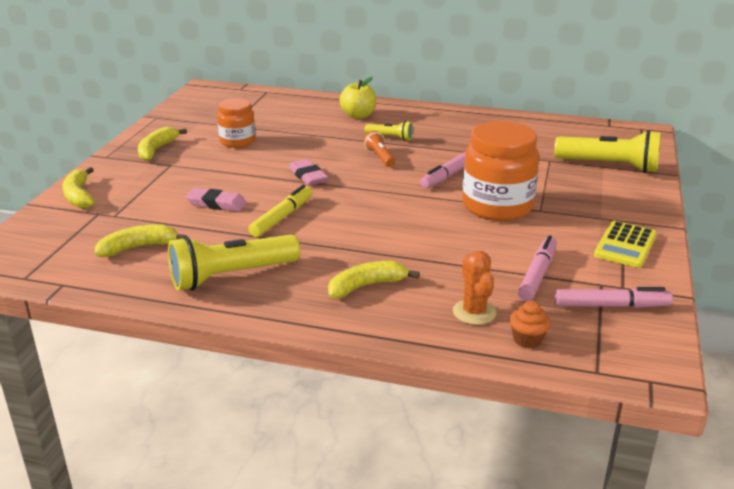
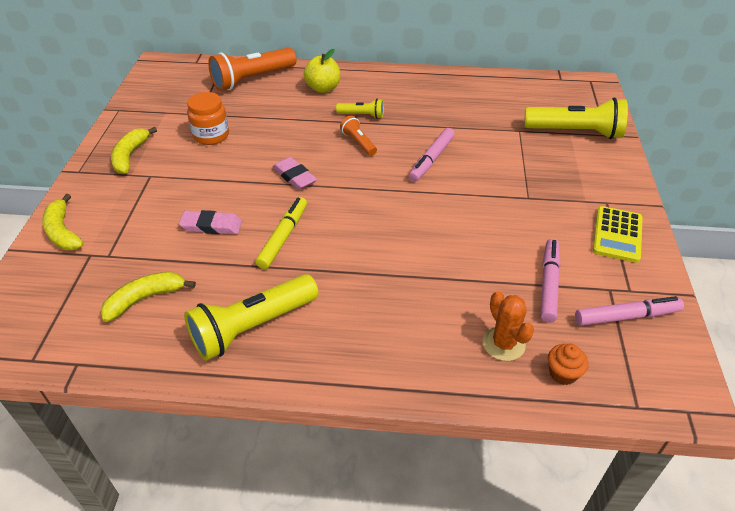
camera: 10 degrees left, 15 degrees up
(291, 104) = (252, 79): none -> orange flashlight
(366, 286) = (391, 322): yellow banana -> none
(497, 206) = (487, 197): orange jar -> none

